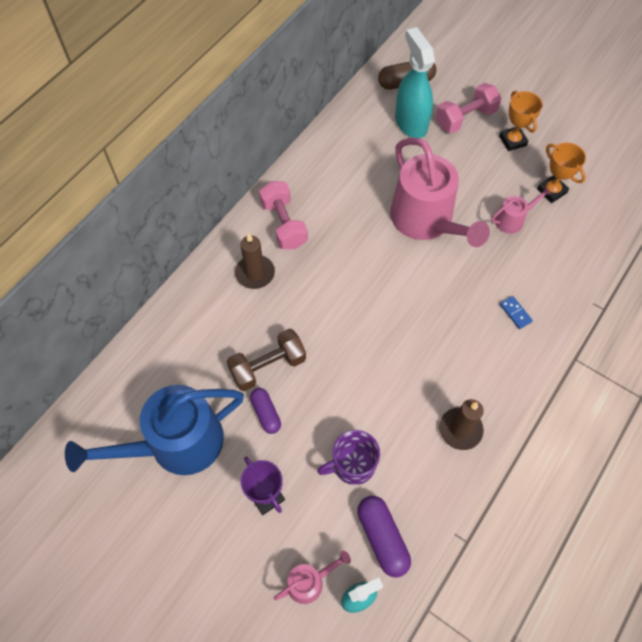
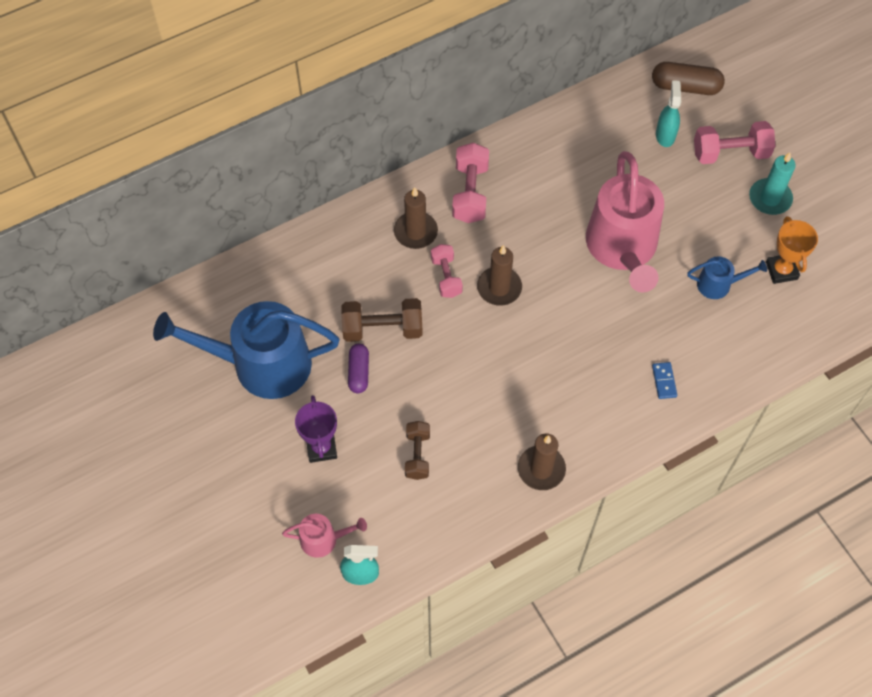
camera: 25 degrees right, 0 degrees up
(299, 300) = (446, 277): none -> pink dumbbell
(346, 291) = (499, 288): none -> brown candle
(352, 464) = (417, 455): purple mug -> brown dumbbell
(382, 538) = (411, 532): purple capsule -> none
(410, 123) = (665, 135): turquoise spray bottle -> turquoise spray bottle, size x0.57
(512, 141) = (770, 198): orange trophy -> turquoise candle
(512, 220) = (718, 284): pink watering can -> blue watering can

